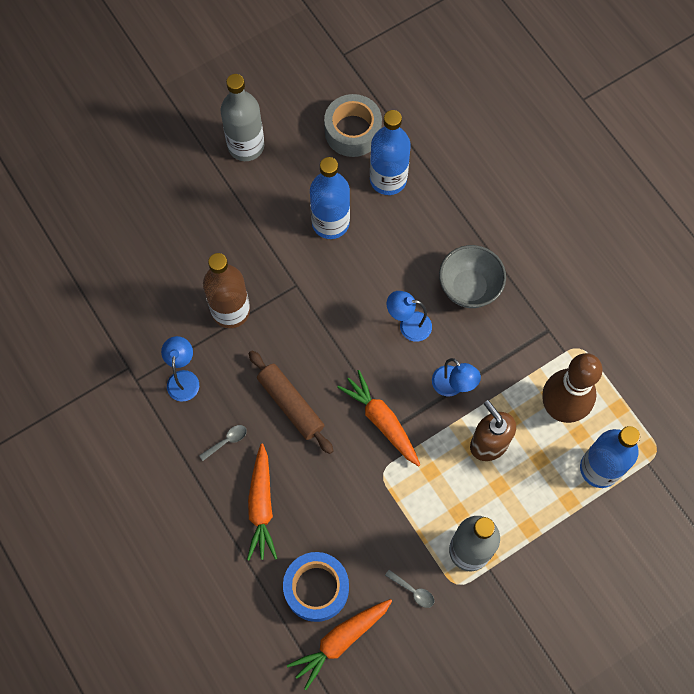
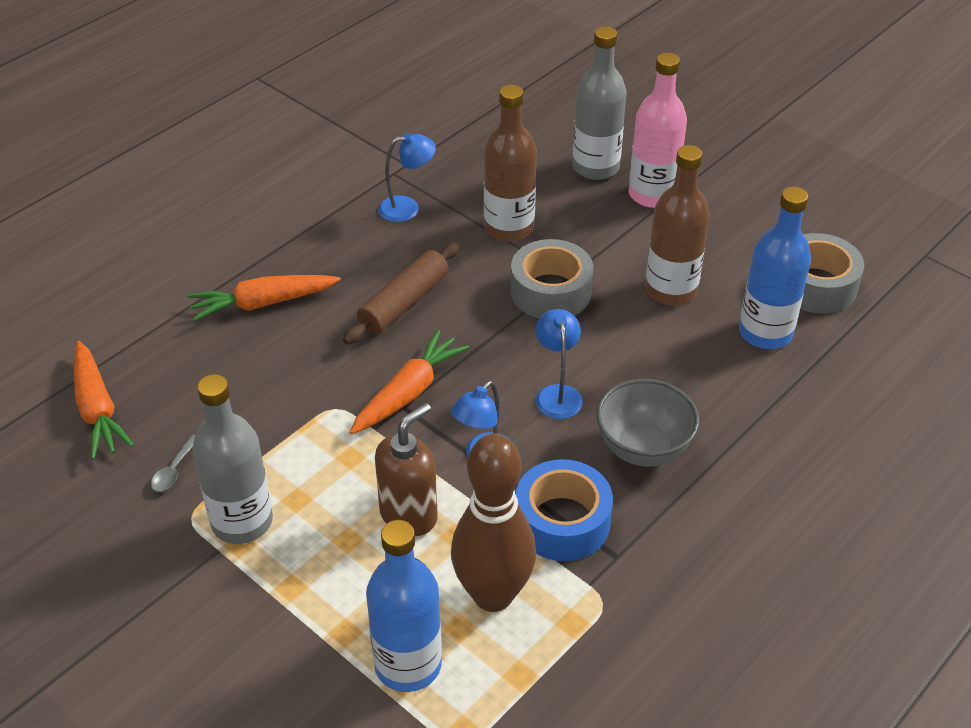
camera: 75 degrees right, 25 degrees down
(225, 201) = (652, 194): none -> pink bottle
(226, 441) = (339, 258): grey spoon -> none
(246, 146) = (736, 197): grey bottle -> grey bottle (595, 167)
(309, 301) = (550, 291): none -> grey tape
(316, 588) = (164, 373): blue tape -> blue tape (562, 522)
(330, 223) = (671, 290): blue bottle -> brown bottle
(340, 641) = (97, 409): orange carrot -> orange carrot turned 150 degrees counterclockwise

